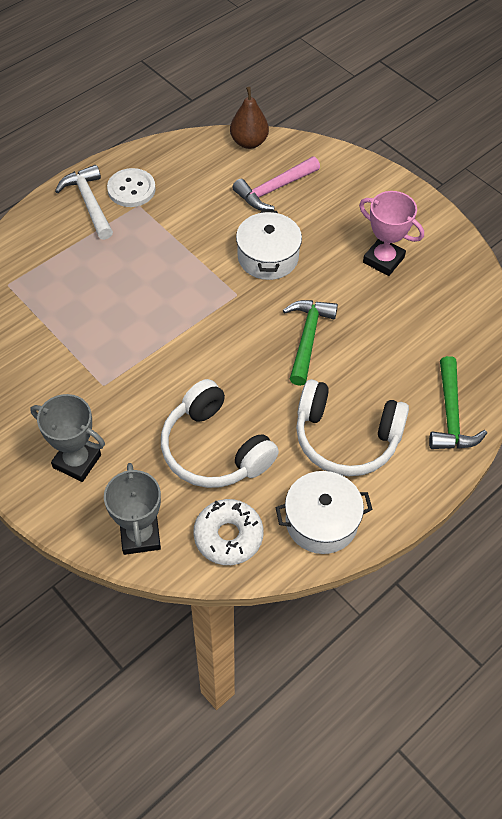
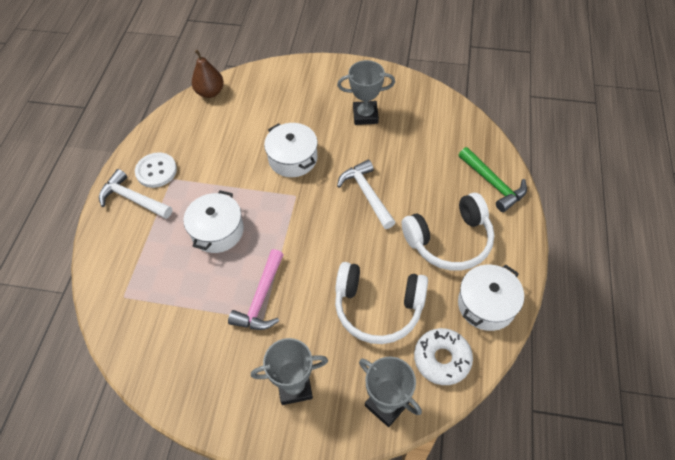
camera: 35 degrees left, 0 degrees up
(135, 280) = (217, 231): none -> white pot
(274, 189) = (255, 113): pink hammer -> pink hammer (261, 299)
(307, 338) = (366, 194): green hammer -> white hammer
(383, 260) = (365, 115): pink trophy -> grey trophy

